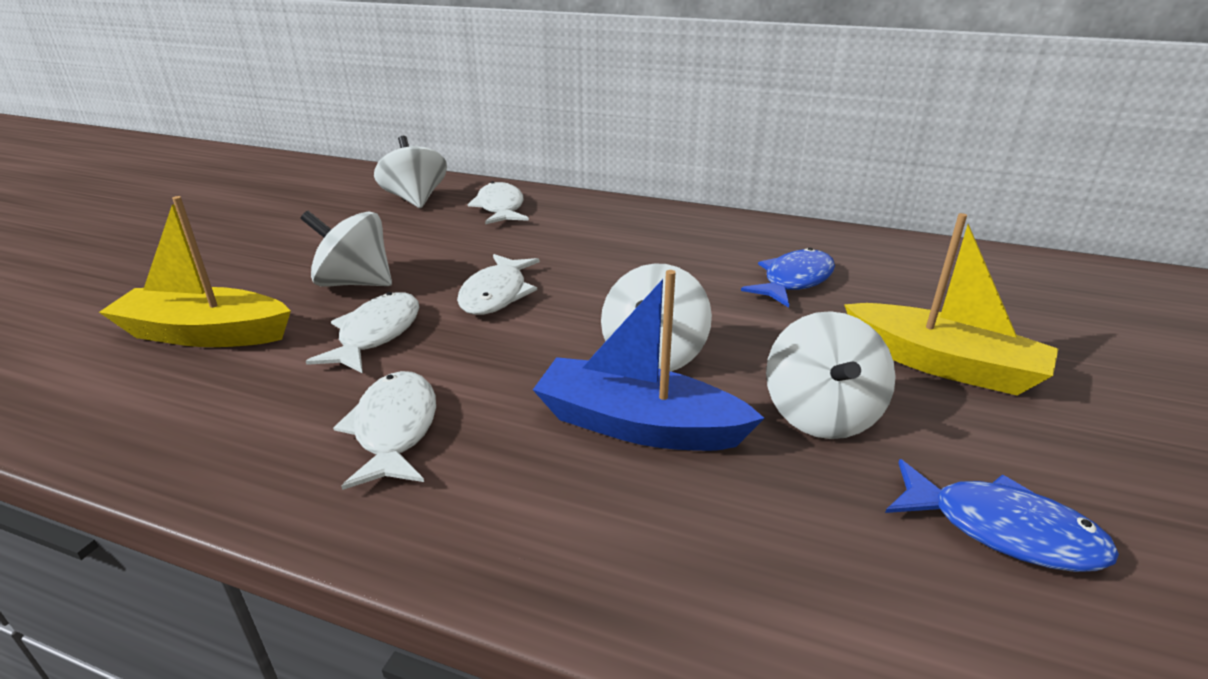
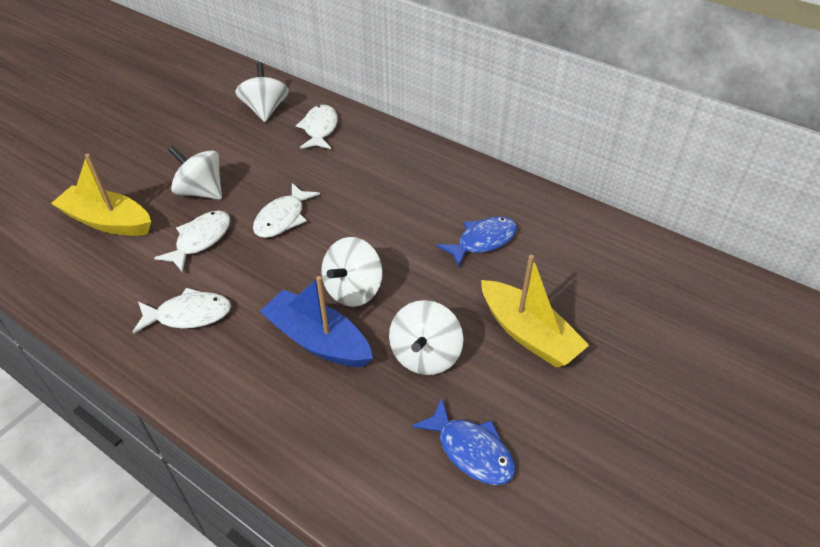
camera: 15 degrees right, 15 degrees up
(394, 429) = (189, 315): white fish -> white fish turned 75 degrees clockwise

